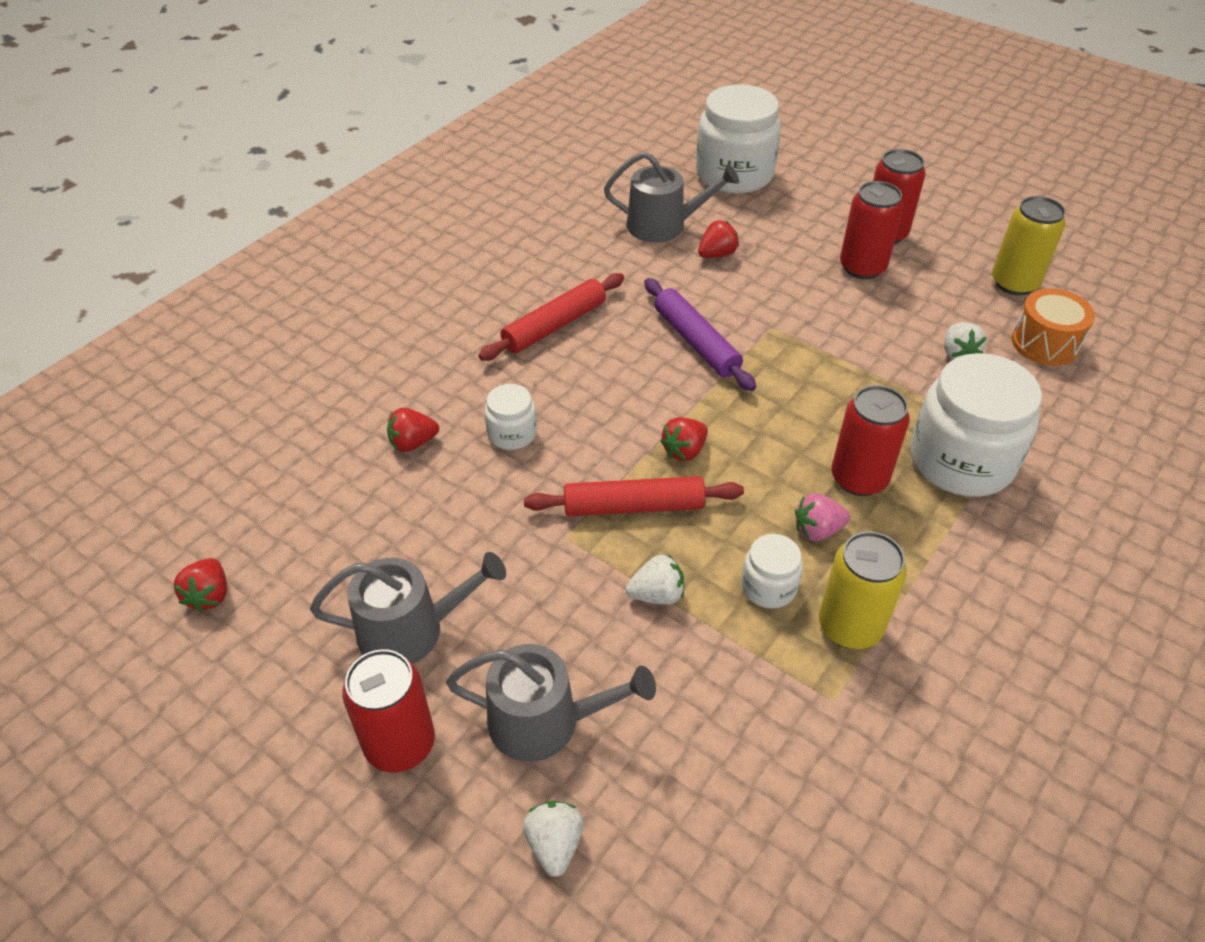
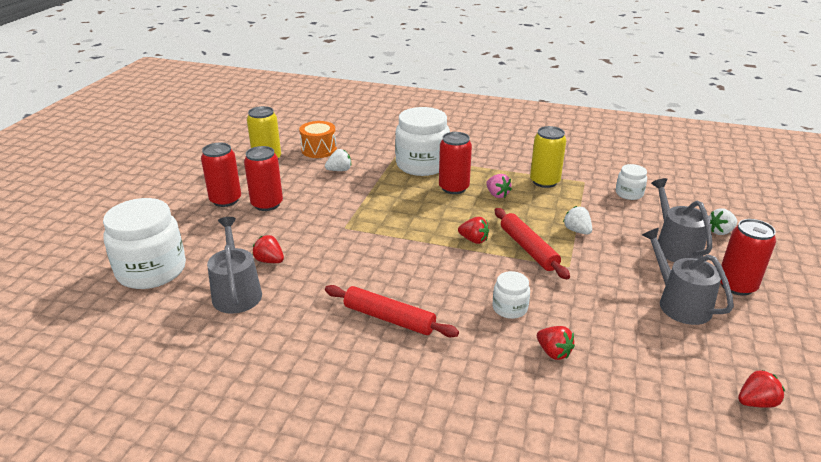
camera: 110 degrees left, 15 degrees down
(696, 342) = (374, 252): purple rolling pin -> none
(768, 587) = (542, 202): white jar -> white jar (629, 193)

